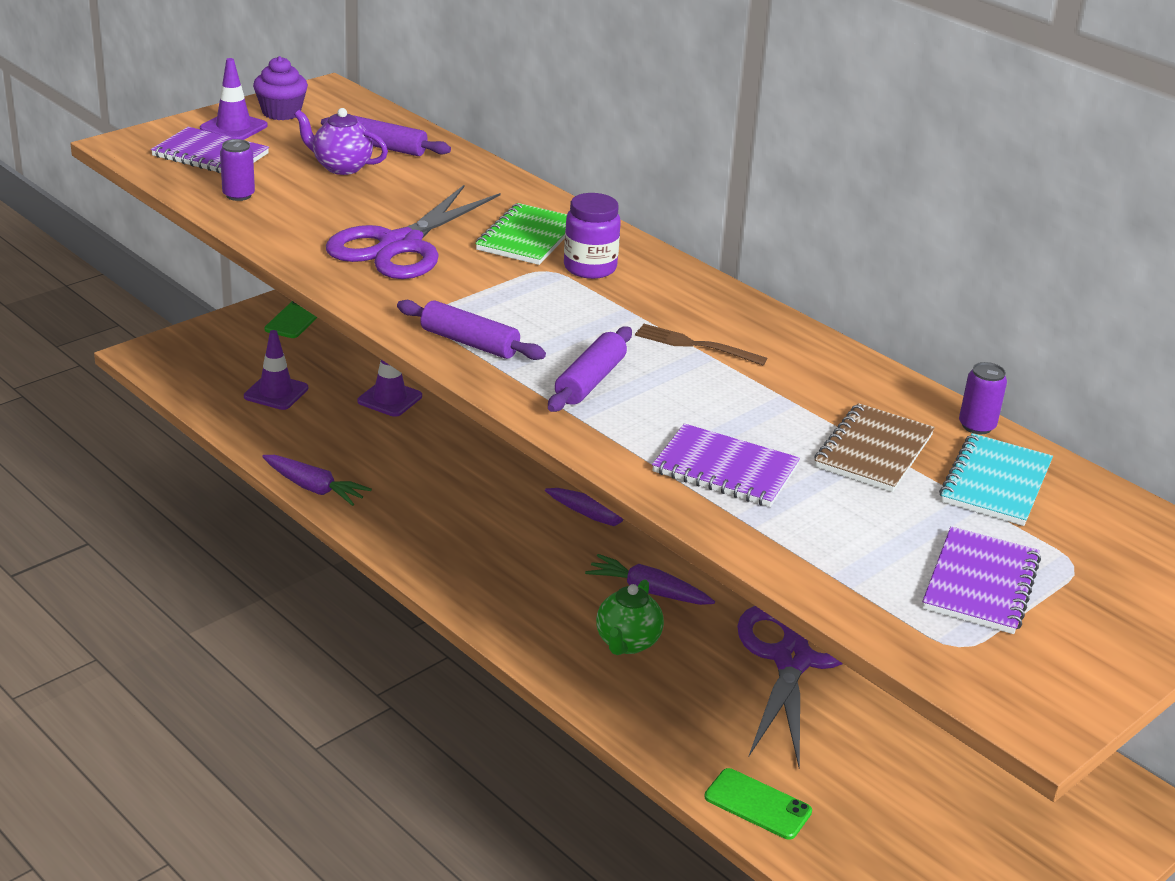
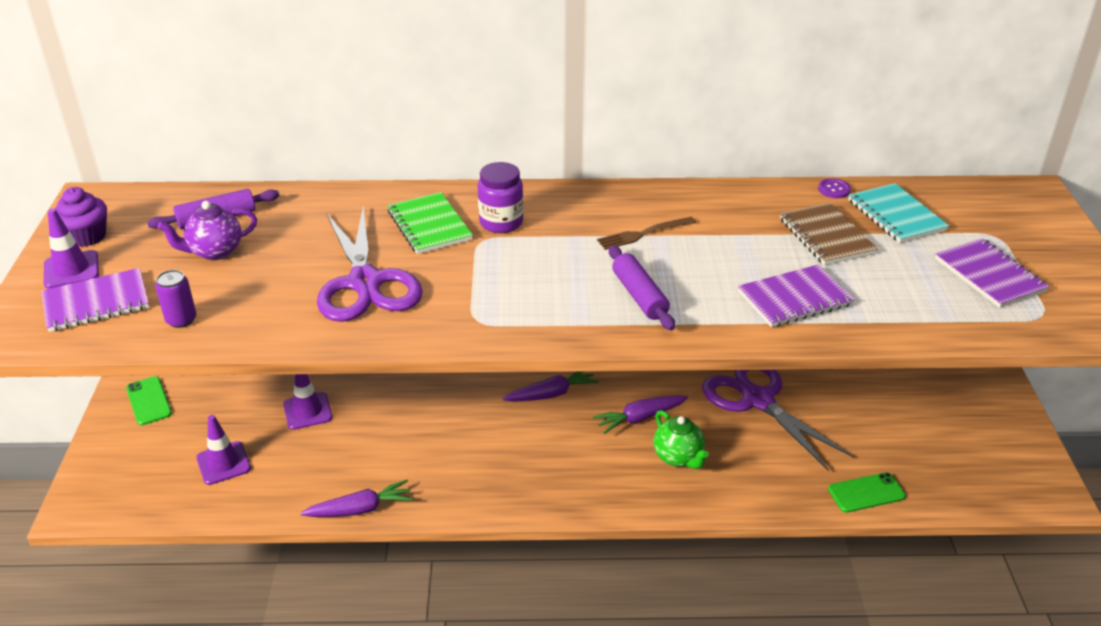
camera: 45 degrees left, 5 degrees up
(469, 343) = (534, 320): purple rolling pin -> none
(976, 426) = (834, 189): purple can -> purple button

